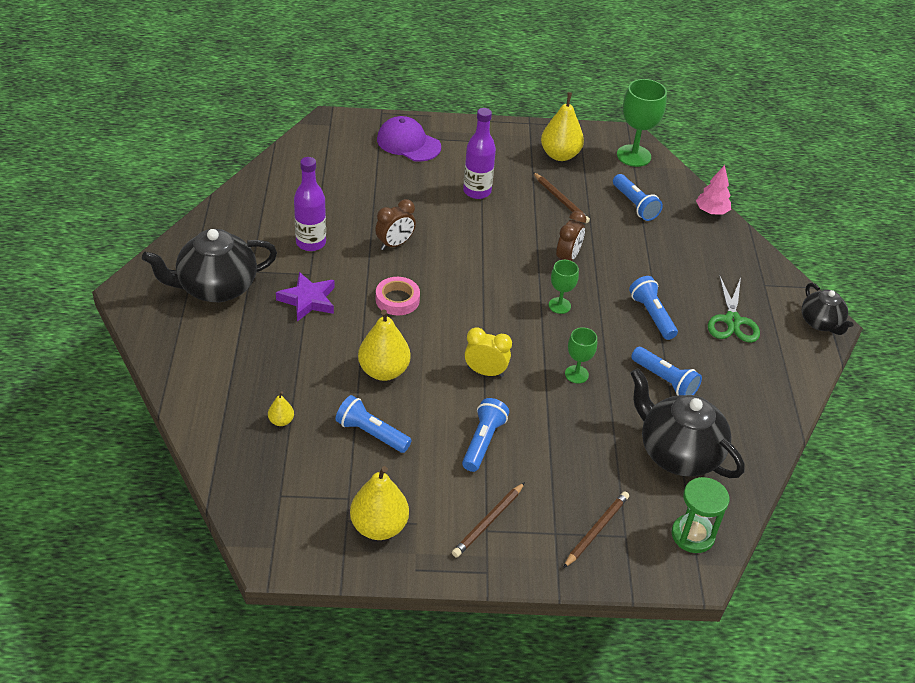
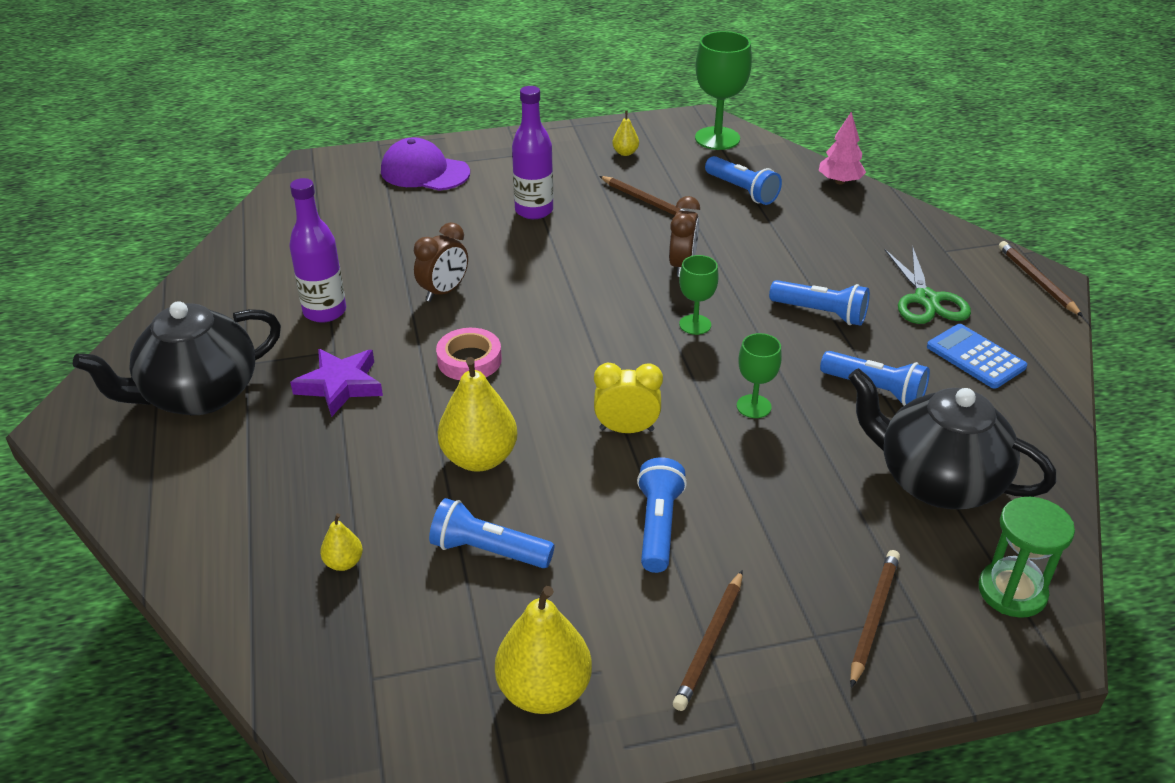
camera: 10 degrees left, 5 degrees down
(560, 155) = (625, 153): yellow pear -> yellow pear, size x0.48
(651, 315) = (821, 313): blue flashlight -> blue flashlight turned 150 degrees clockwise
(747, 372) = (975, 357): none -> blue calculator
(821, 323) = (1037, 281): black teapot -> brown pencil

